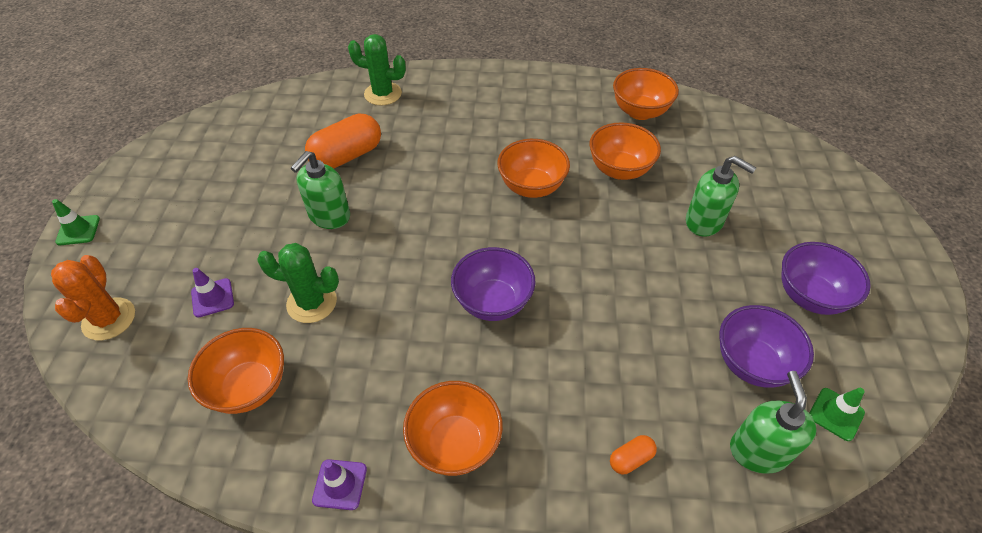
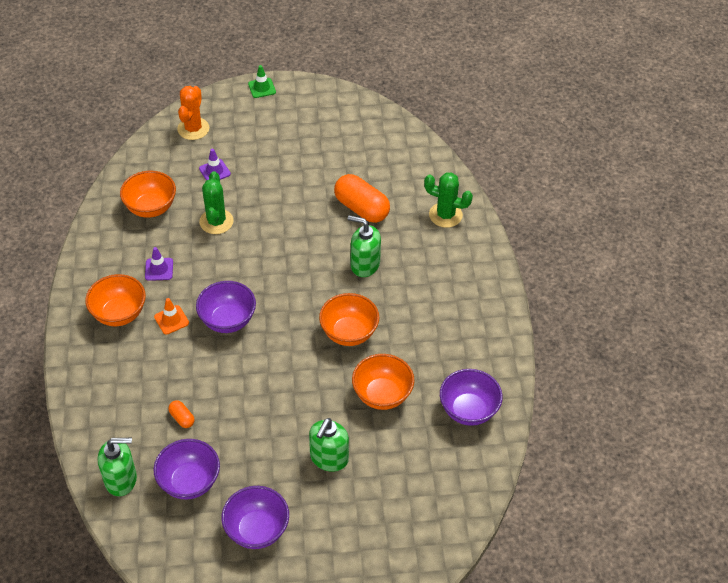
camera: 80 degrees right, 0 degrees up
(109, 319) = (193, 129): orange cactus -> orange cactus turned 60 degrees counterclockwise
(329, 216) = (295, 212): green soap dispenser -> green soap dispenser (364, 265)
(340, 484) = (92, 264): purple traffic cone -> purple traffic cone (159, 269)
(383, 94) = (445, 215): green cactus -> green cactus turned 75 degrees counterclockwise
(479, 370) = (171, 320): none -> orange traffic cone
(630, 459) = (112, 406): orange capsule -> orange capsule (182, 418)
(640, 112) = (468, 410): orange bowl -> purple bowl
(836, 414) = (151, 532): green traffic cone -> none

